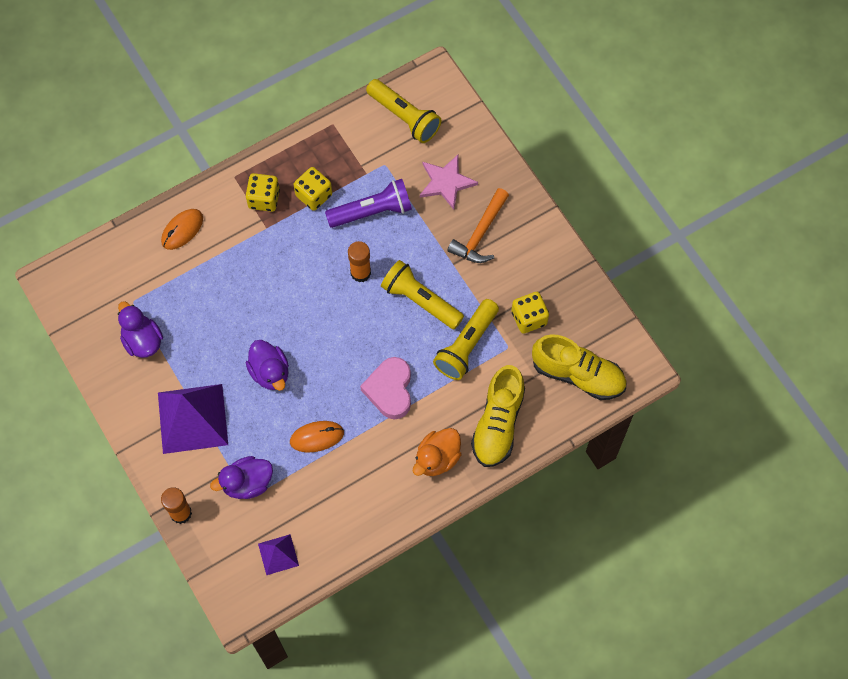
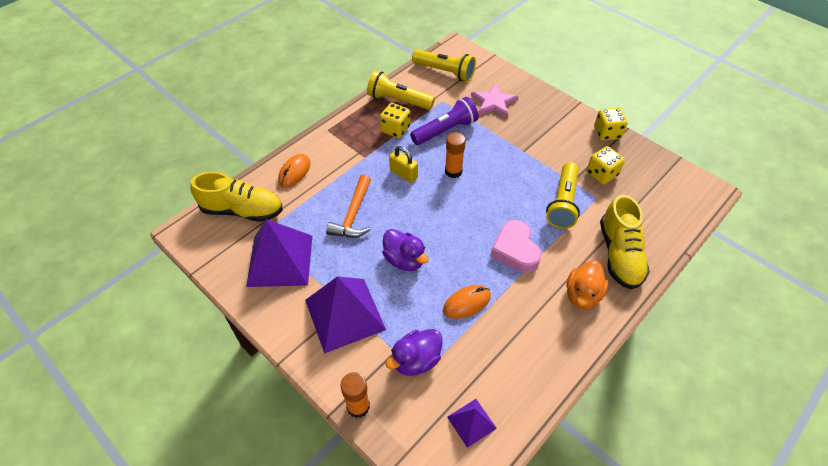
camera: 15 degrees left, 15 degrees down
(142, 340) = (280, 260): purple duck -> purple pyramid
(264, 199) = (356, 139): yellow dice -> yellow dice (607, 133)
(303, 262) = (403, 174): none -> yellow padlock
(420, 300) = (510, 180): yellow flashlight -> yellow flashlight (398, 100)
(480, 233) = (534, 128): orange hammer -> orange hammer (353, 215)
(578, 375) = (663, 204): yellow shoe -> yellow shoe (242, 210)

